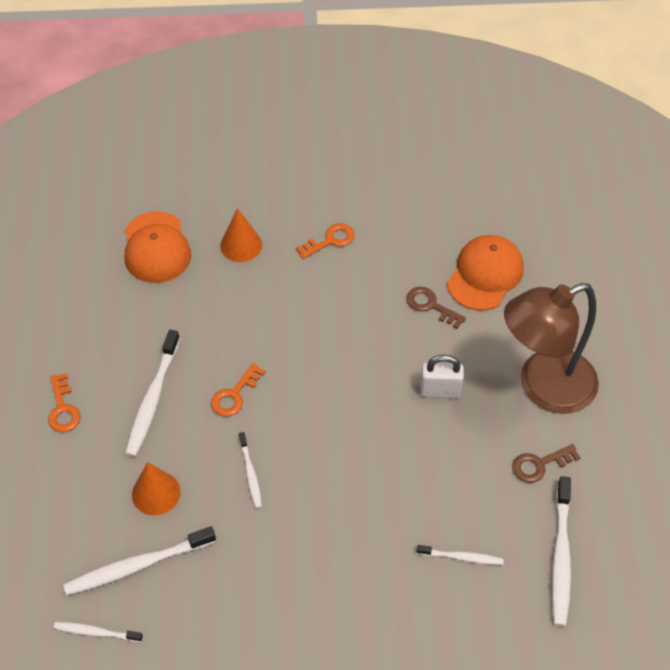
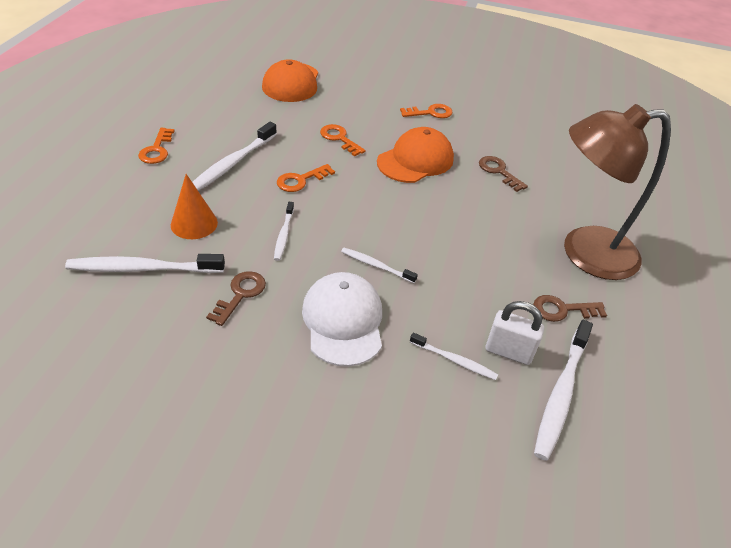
camera: 15 degrees right, 10 degrees down
(96, 632) = (72, 306): white toothbrush -> white toothbrush (376, 265)
(241, 245) = (357, 97): orange cone -> none
(243, 560) = (240, 295): none -> brown key
(248, 319) = (339, 139): none -> orange key
(349, 553) = (343, 321): none -> white cap
(440, 391) = (484, 228): white padlock -> white padlock (508, 352)
(485, 275) = (555, 165): orange cap -> orange cap (415, 160)

